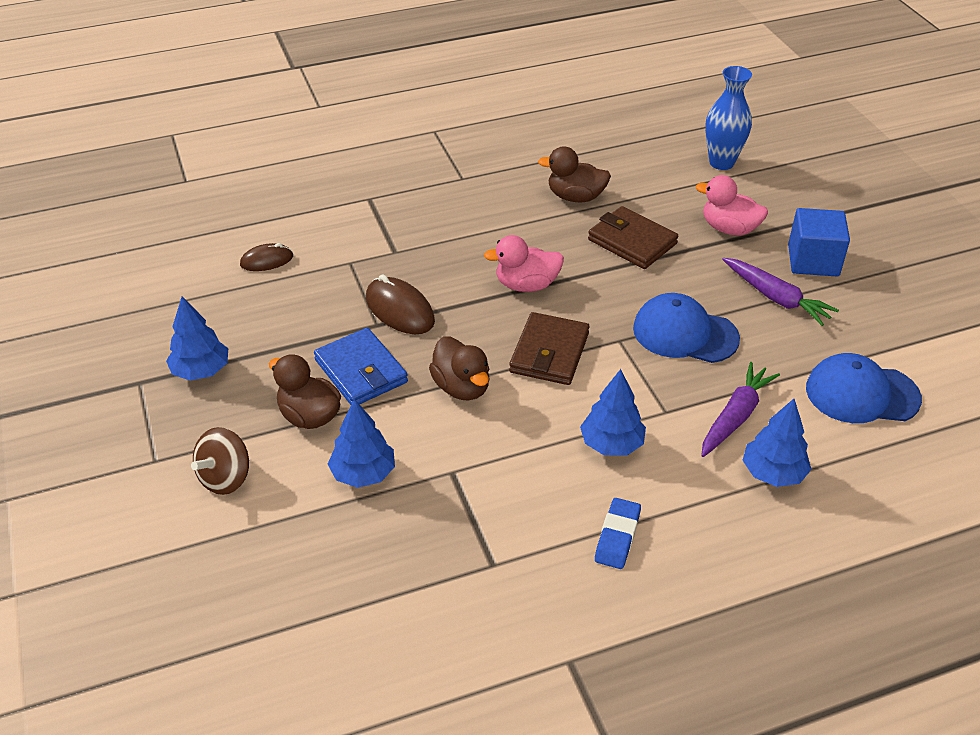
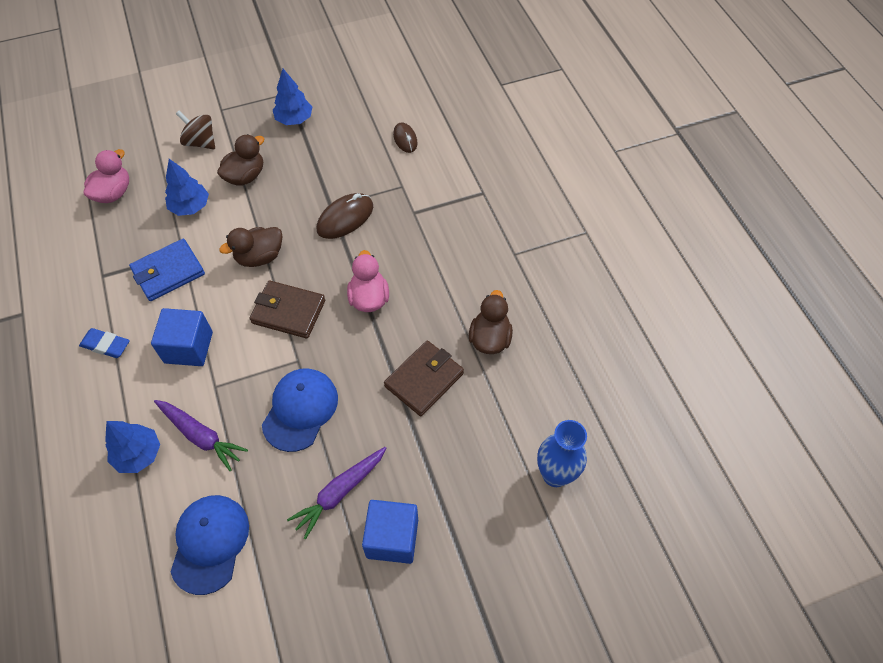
camera: 90 degrees right, 15 degrees up
(361, 371) = (283, 200): blue wallet -> blue wallet (168, 272)
(611, 444) = (188, 347): blue tree -> blue cube
(729, 229) = (443, 466): pink duck -> pink duck (113, 193)

